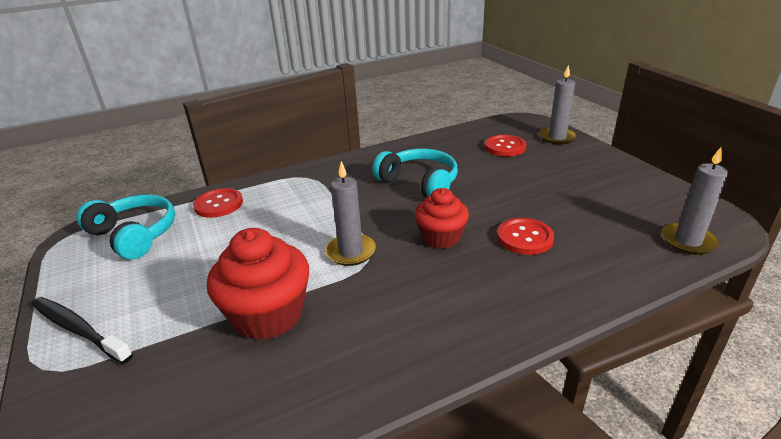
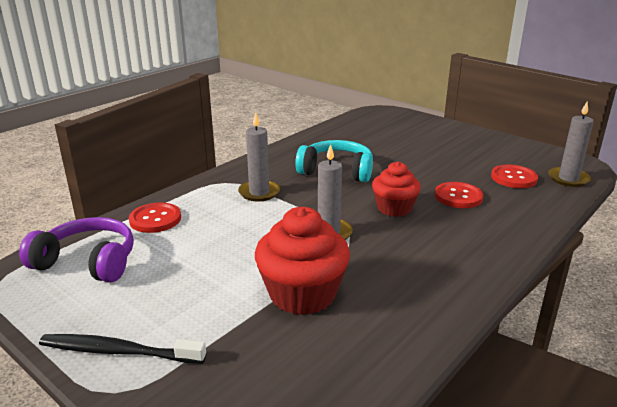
camera: 25 degrees left, 5 degrees down
(134, 235) = (87, 262): turquoise headphones -> purple headphones
(505, 147) = (383, 133): red button -> red button (513, 178)
(557, 137) = (419, 121): grey candle -> grey candle (259, 193)

